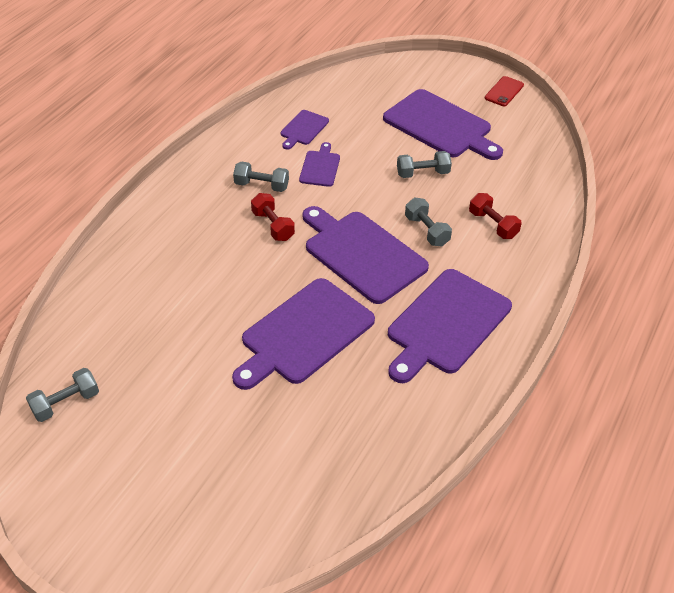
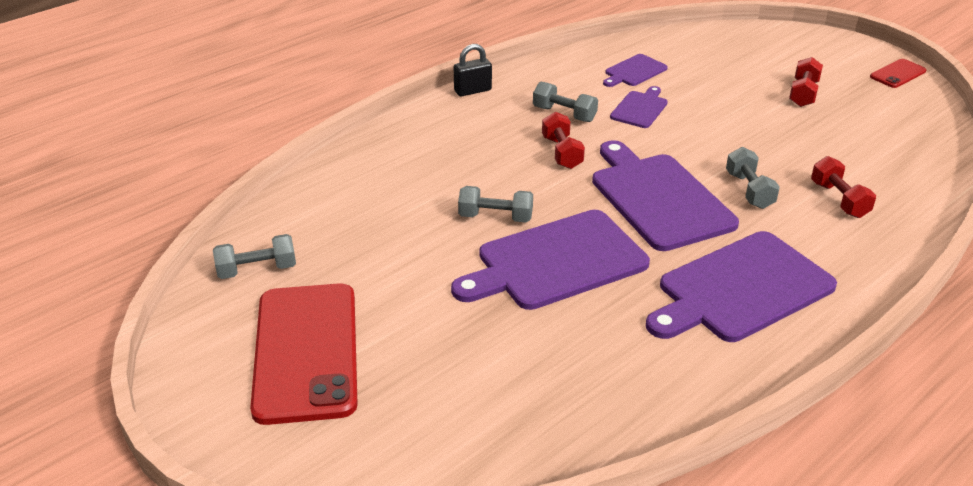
camera: 20 degrees right, 10 degrees down
(139, 469) = (306, 352): none -> red phone
(177, 176) = (472, 91): none -> black padlock
(422, 173) = (764, 134): grey dumbbell -> grey dumbbell (495, 217)
(440, 126) = (803, 94): purple cutting board -> red dumbbell

